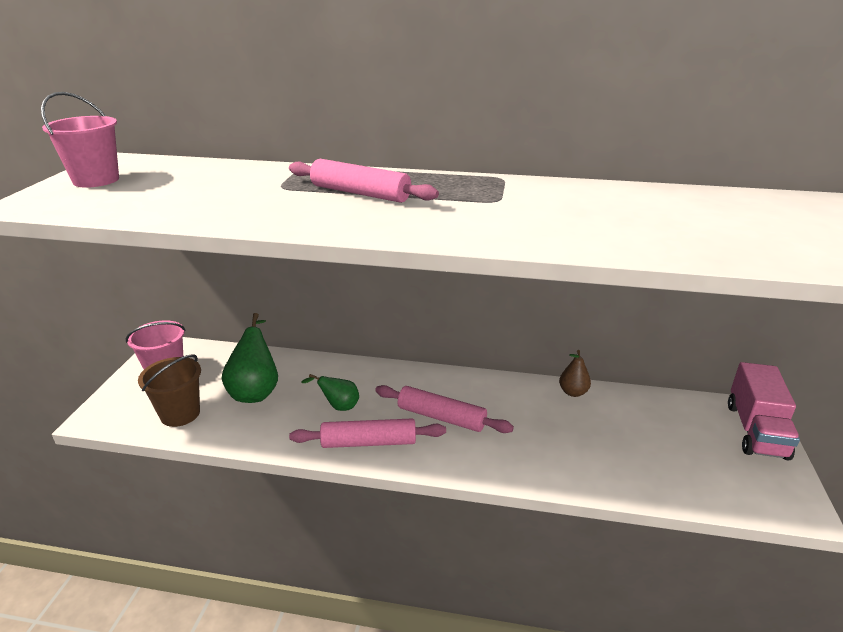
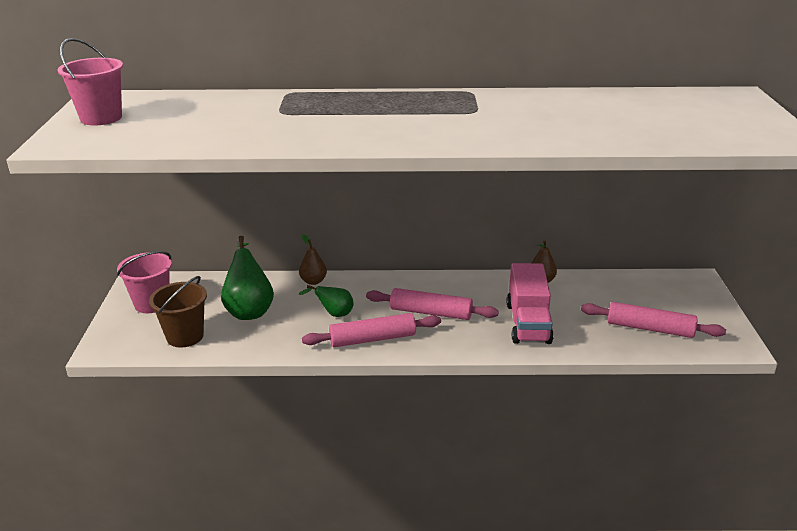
camera: 10 degrees left, 0 degrees up
(331, 365) = (313, 281): none -> brown pear
(360, 193) = (355, 113): pink rolling pin -> pink rolling pin (649, 328)
(756, 430) = (698, 294): pink truck -> pink truck (528, 323)

